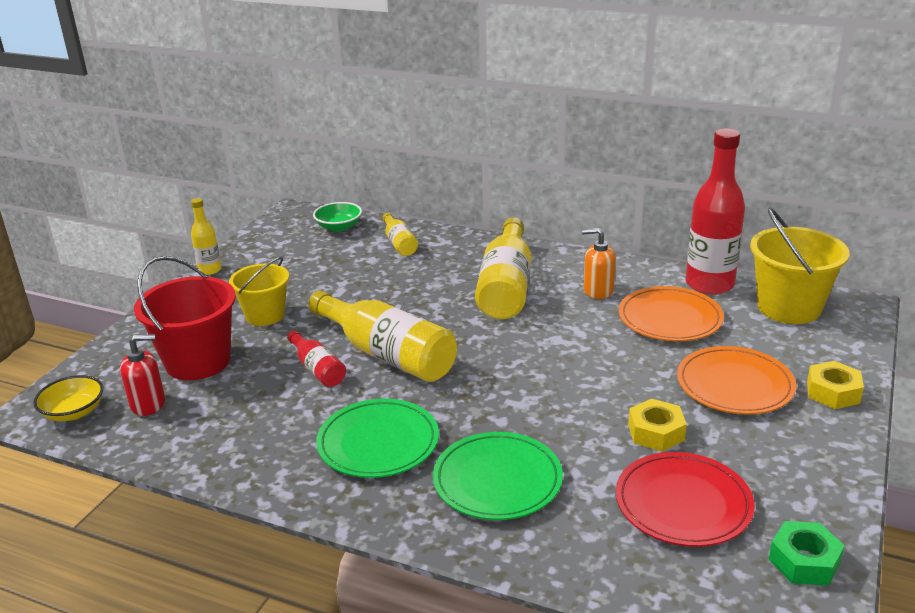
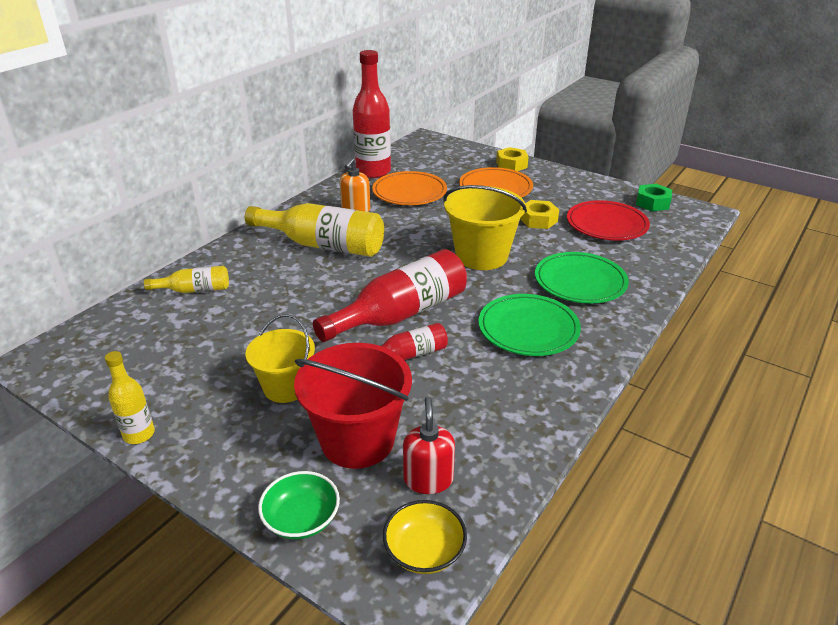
camera: 80 degrees left, 5 degrees up
(339, 227) = (117, 326): green bowl -> green bowl (301, 519)
(387, 354) = (401, 314): yellow bottle -> red bottle
(789, 307) = (417, 156): yellow bucket -> yellow bucket (481, 256)

